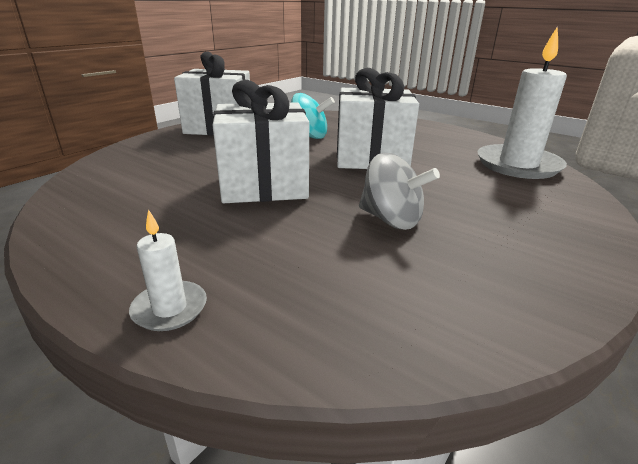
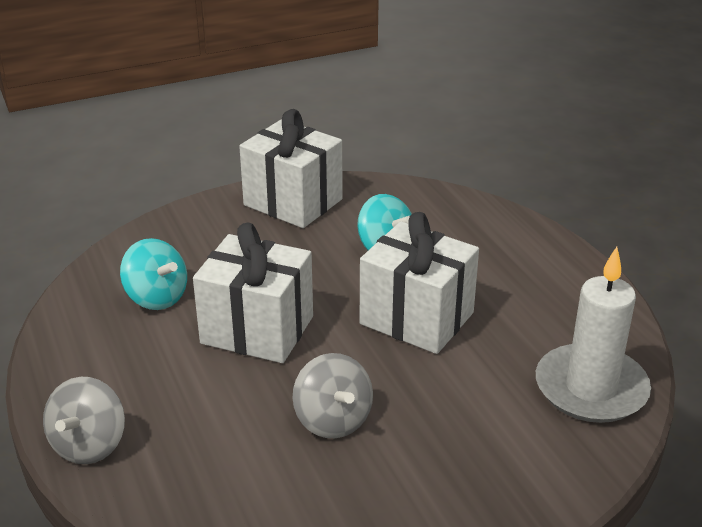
camera: 30 degrees right, 5 degrees up
(152, 186) = (156, 297): none -> turquoise spinning top
(170, 308) = (89, 445): white candle -> grey spinning top

